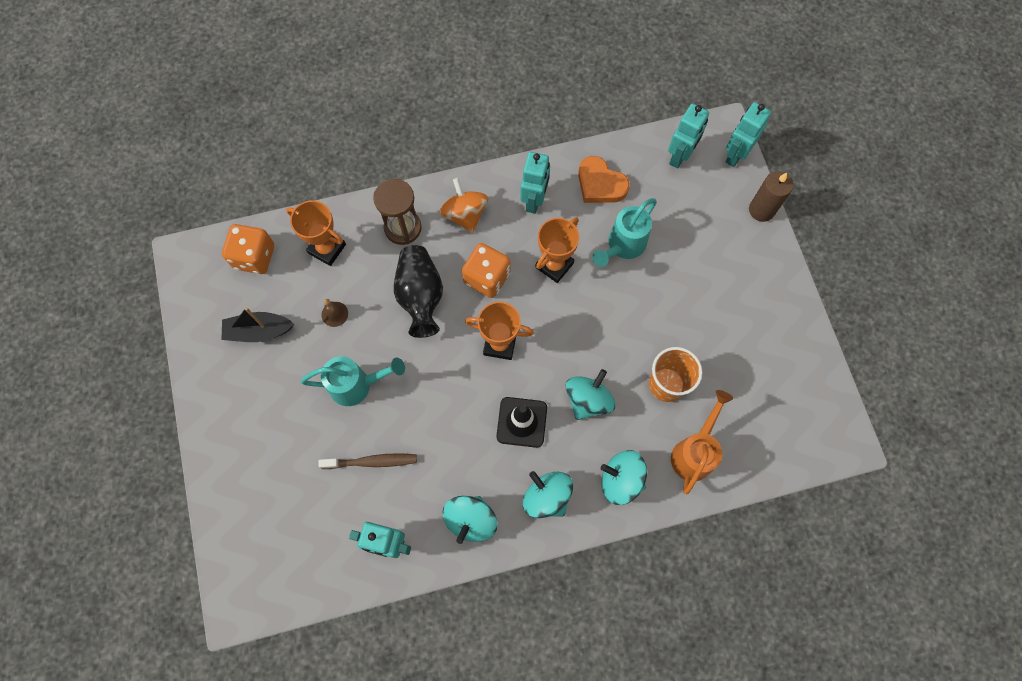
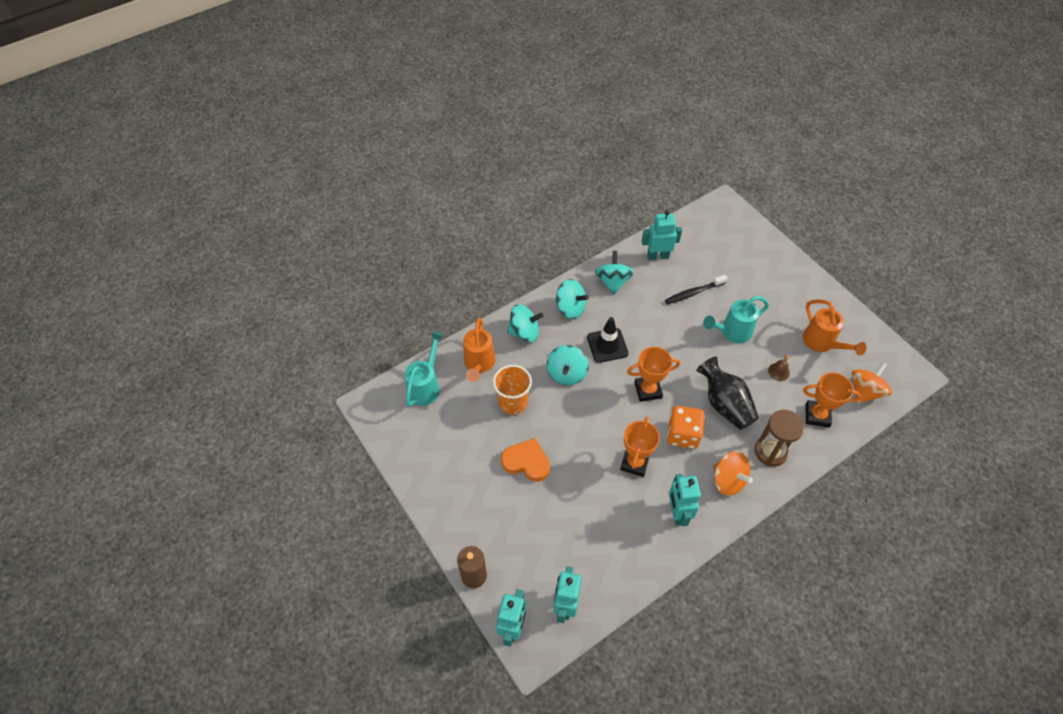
camera: 160 degrees right, 15 degrees down
(254, 257) = (865, 391): orange dice -> orange spinning top
(259, 331) = (822, 343): black boat -> orange watering can
(371, 462) = (694, 293): brown toothbrush -> black toothbrush
(600, 184) = (627, 549): orange heart -> orange heart (526, 462)
(622, 246) = (585, 498): turquoise watering can -> turquoise watering can (426, 386)

